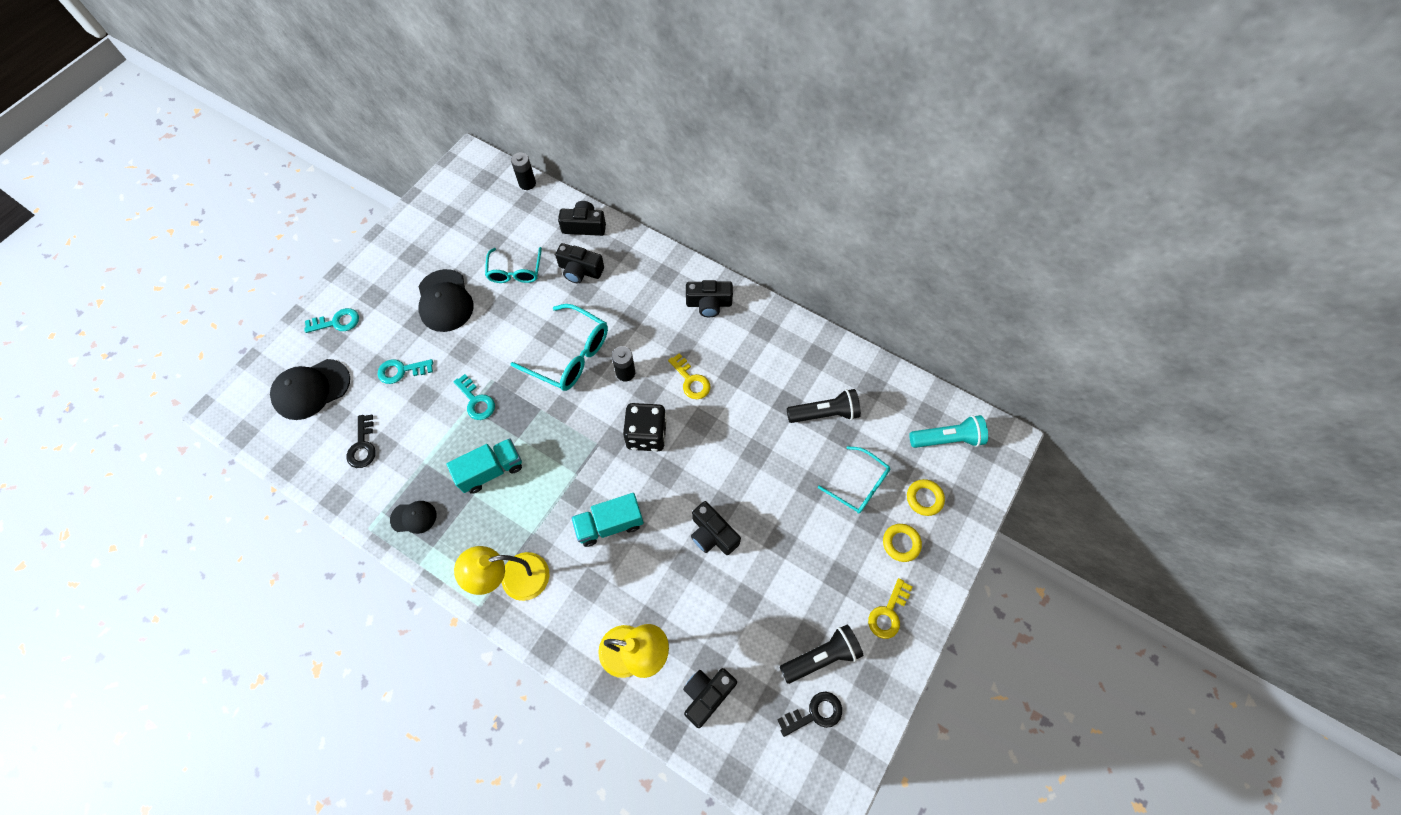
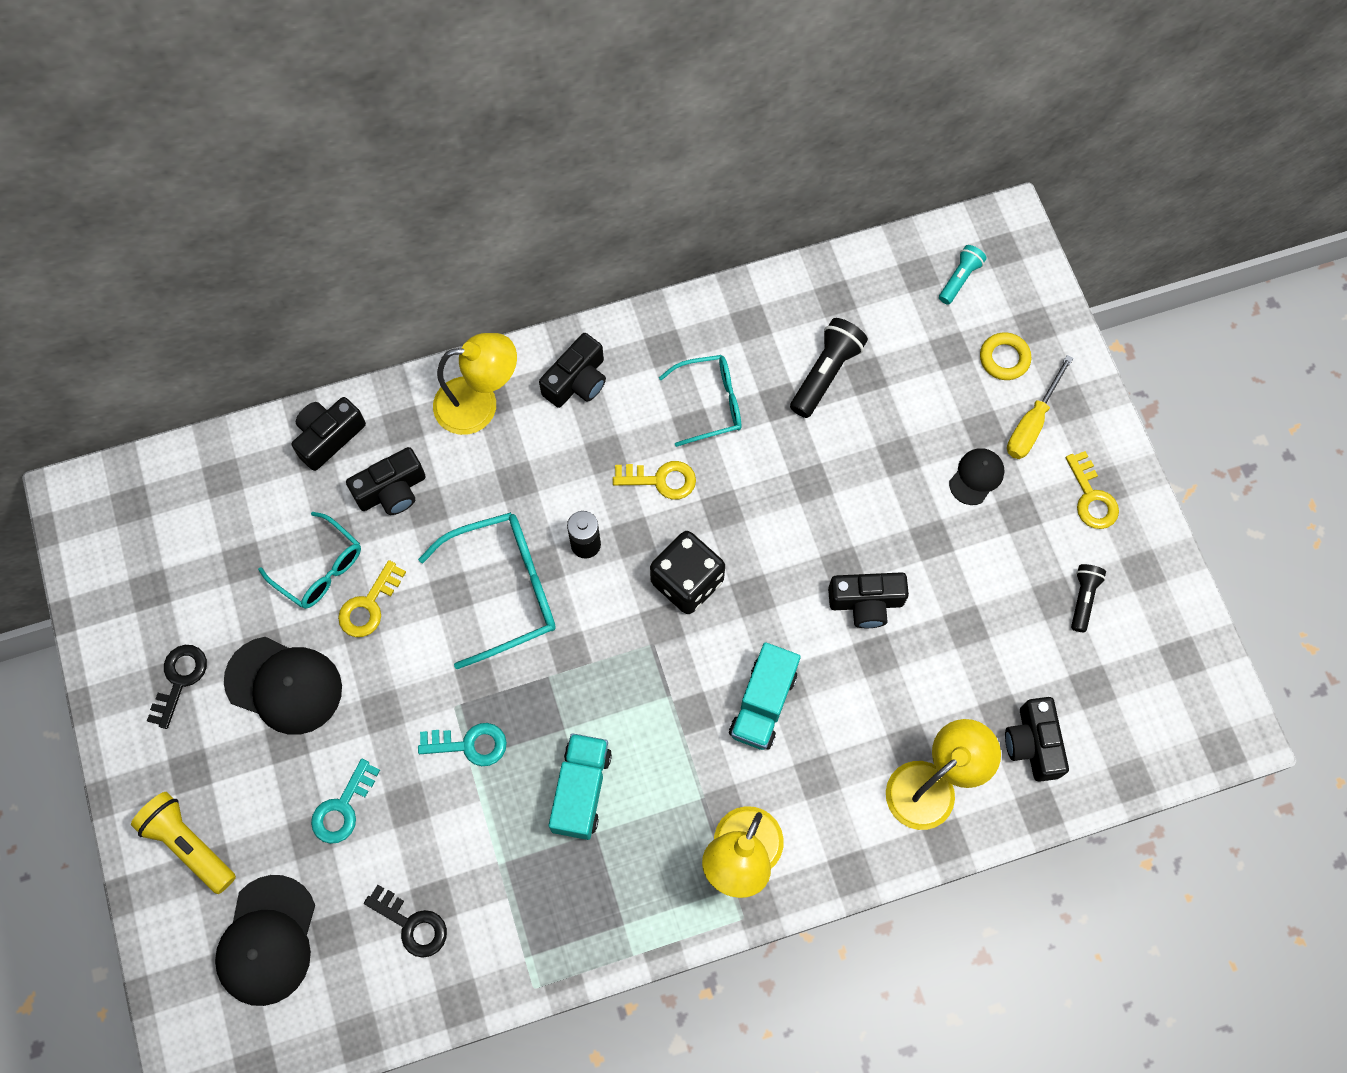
camera: 50 degrees left, 5 degrees up
(337, 322) = (189, 844): turquoise key -> yellow flashlight
(413, 517) = (566, 923): black cap -> black cap (976, 477)
(513, 305) = (369, 605): none -> yellow key
(527, 183) = (191, 457): black battery -> none
(657, 272) = (479, 404): none -> yellow lamp
(815, 713) = (1133, 651): black key -> black key (179, 679)
(821, 656) = (1083, 598): black flashlight -> black flashlight, size x0.62
(858, 485) = (936, 409): turquoise glasses -> turquoise glasses (710, 403)
(901, 543) = (1032, 423): yellow ring -> yellow screwdriver
(947, 439) = (959, 279): turquoise flashlight -> turquoise flashlight, size x0.62

